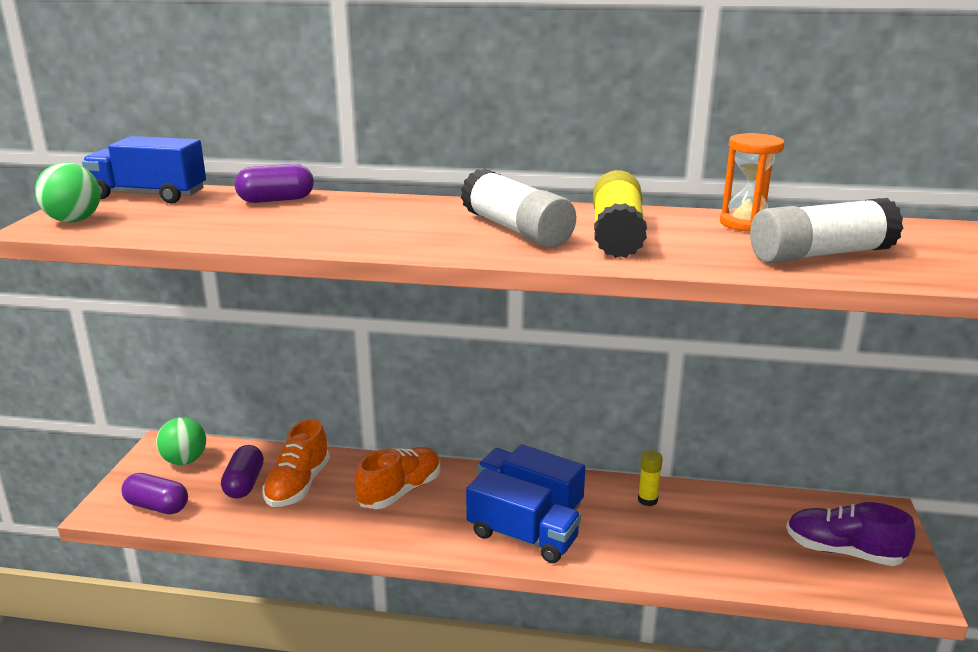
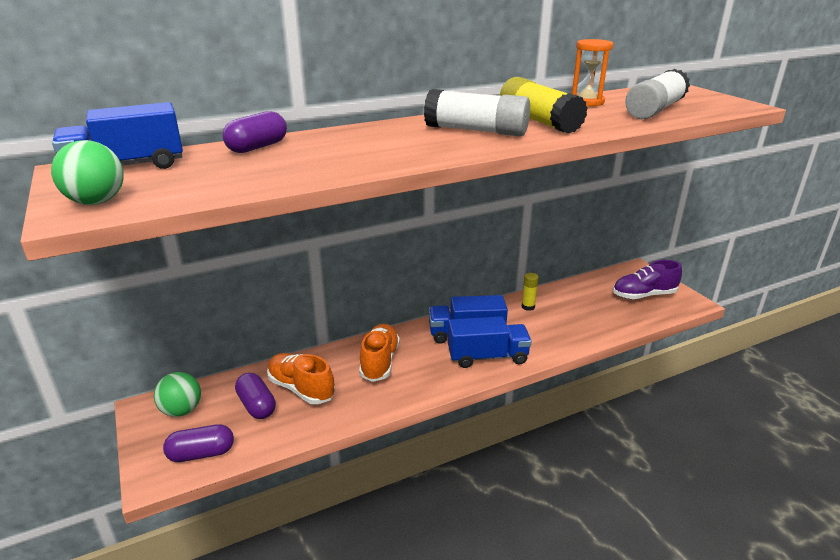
camera: 35 degrees left, 5 degrees up
(298, 485) = (301, 389): orange shoe -> orange shoe turned 150 degrees clockwise

